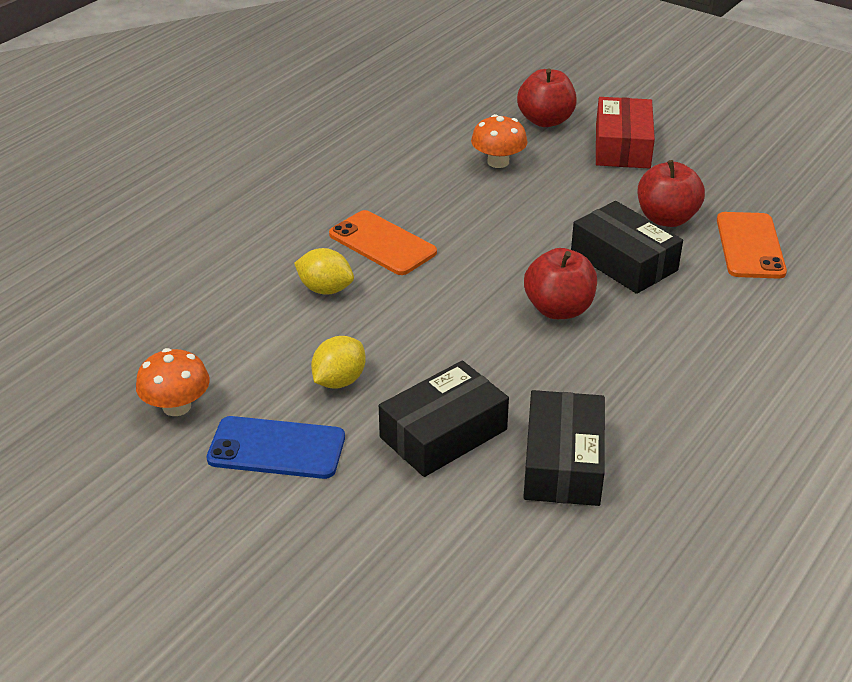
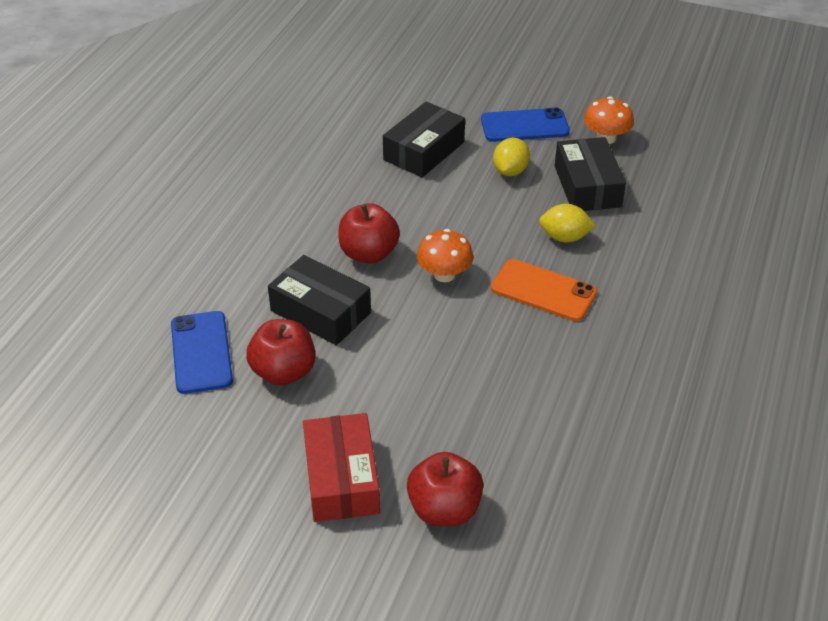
camera: 165 degrees right, 5 degrees up
(498, 162) = (477, 421): orange mushroom -> orange mushroom (444, 274)
(563, 463) = (341, 147): black box -> black box (587, 186)
(750, 246) = (201, 352): orange phone -> blue phone

